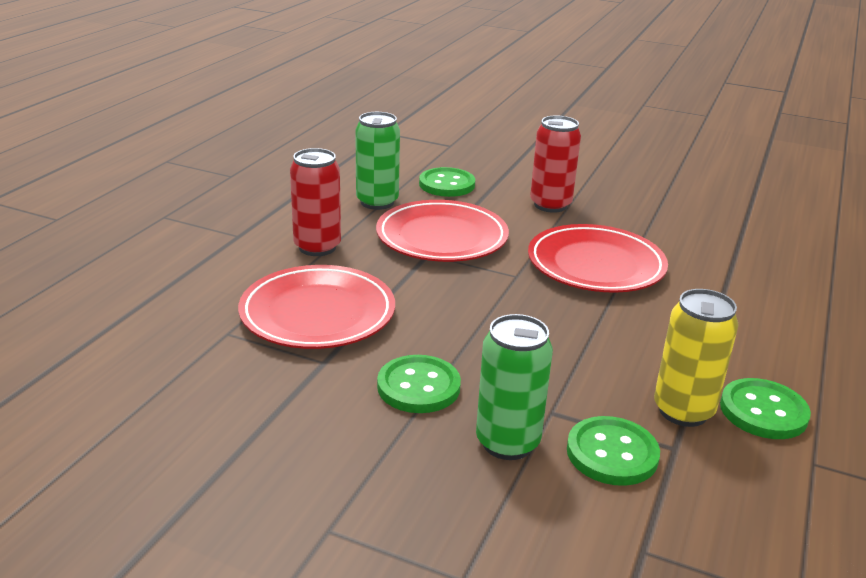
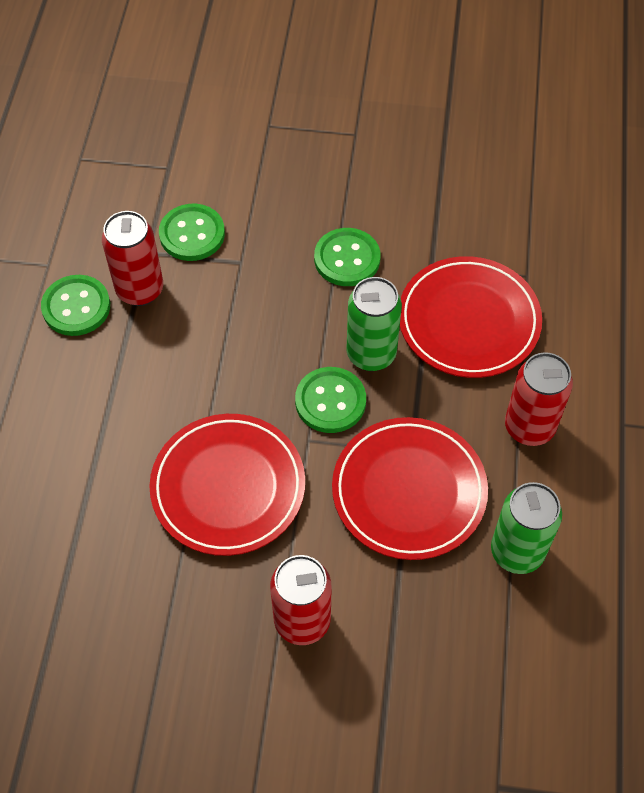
camera: 165 degrees right, 30 degrees up
(447, 184) = (452, 635): green button -> green button (330, 401)
(507, 443) = (266, 224): green can -> green can (371, 354)
(683, 411) = (140, 290): yellow can -> red can

